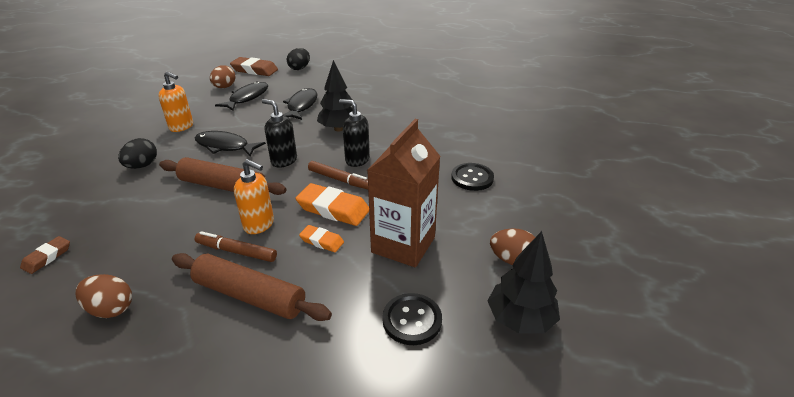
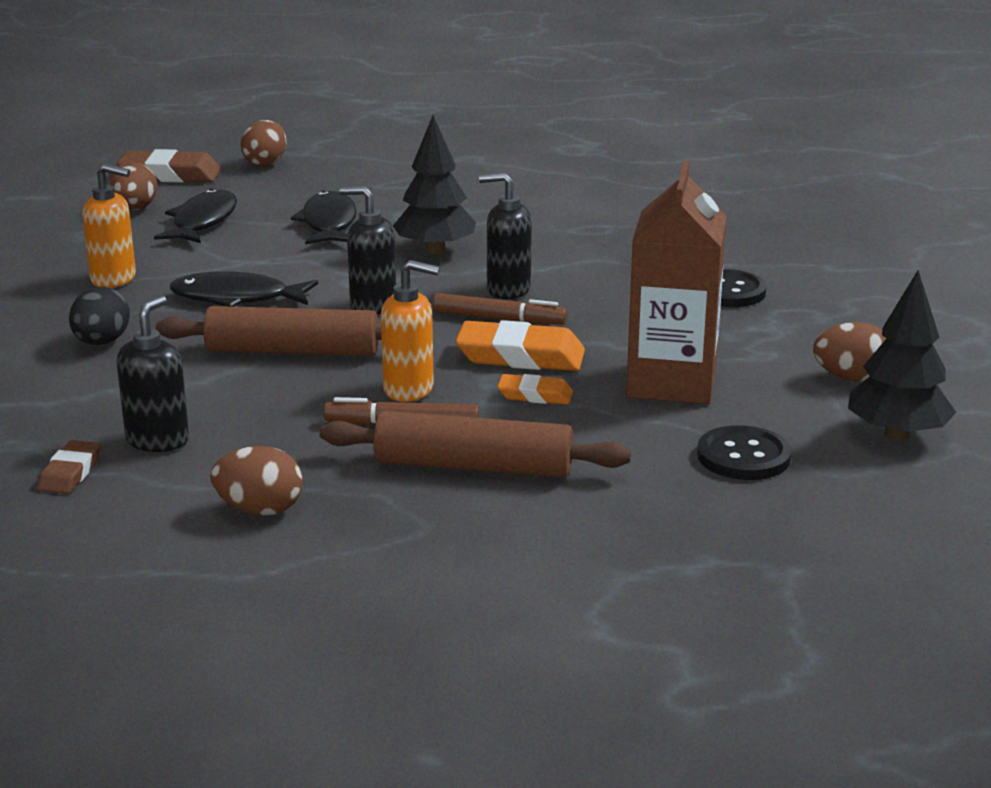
camera: 15 degrees left, 10 degrees down
(108, 240) = (158, 440): none -> black soap dispenser
(299, 68) = (265, 163): black egg -> brown egg

